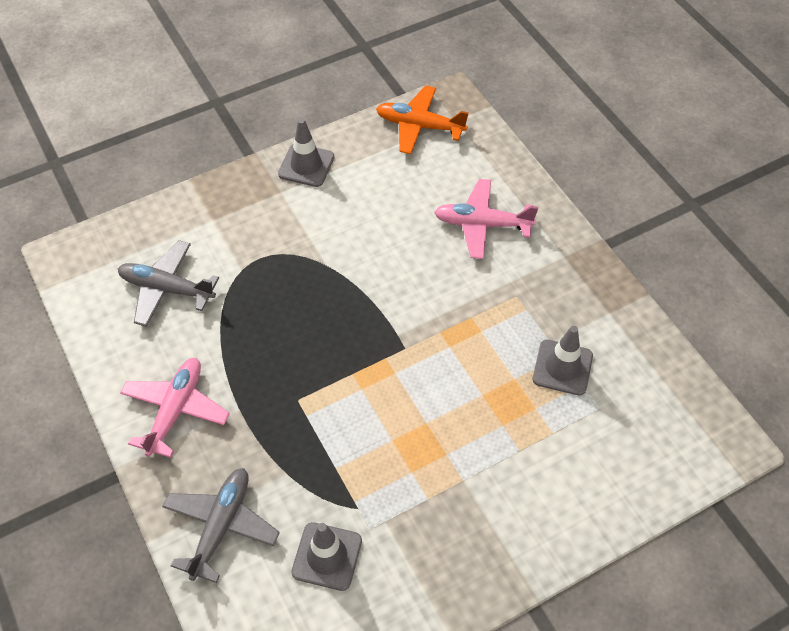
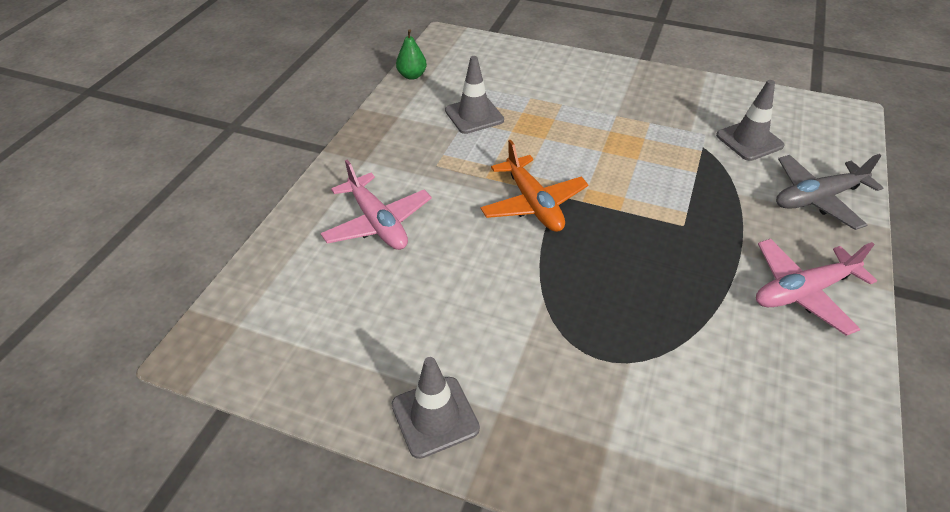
camera: 130 degrees left, 10 degrees down
(167, 289) = (730, 409): grey plane -> none
(419, 126) = (274, 350): orange plane -> orange plane (533, 204)
(673, 364) = (412, 75): none -> green pear

